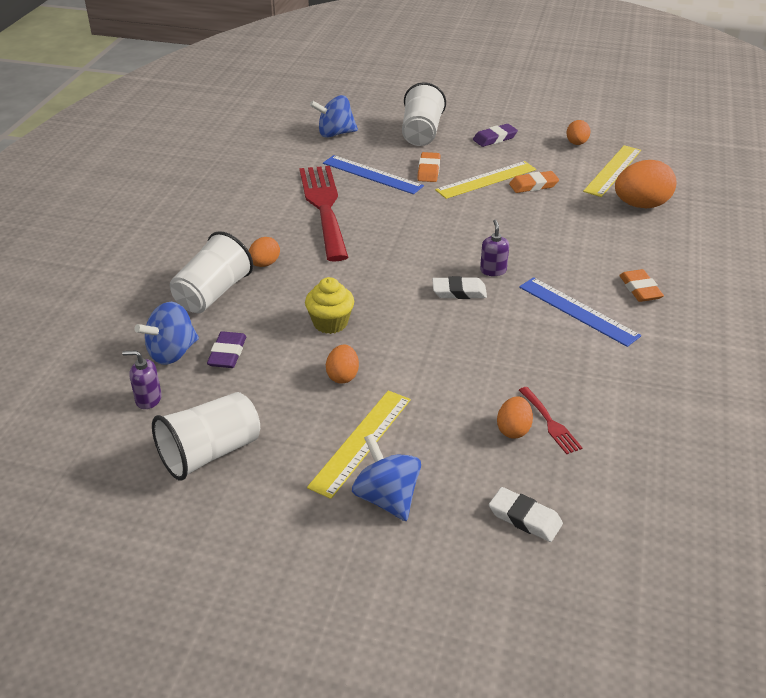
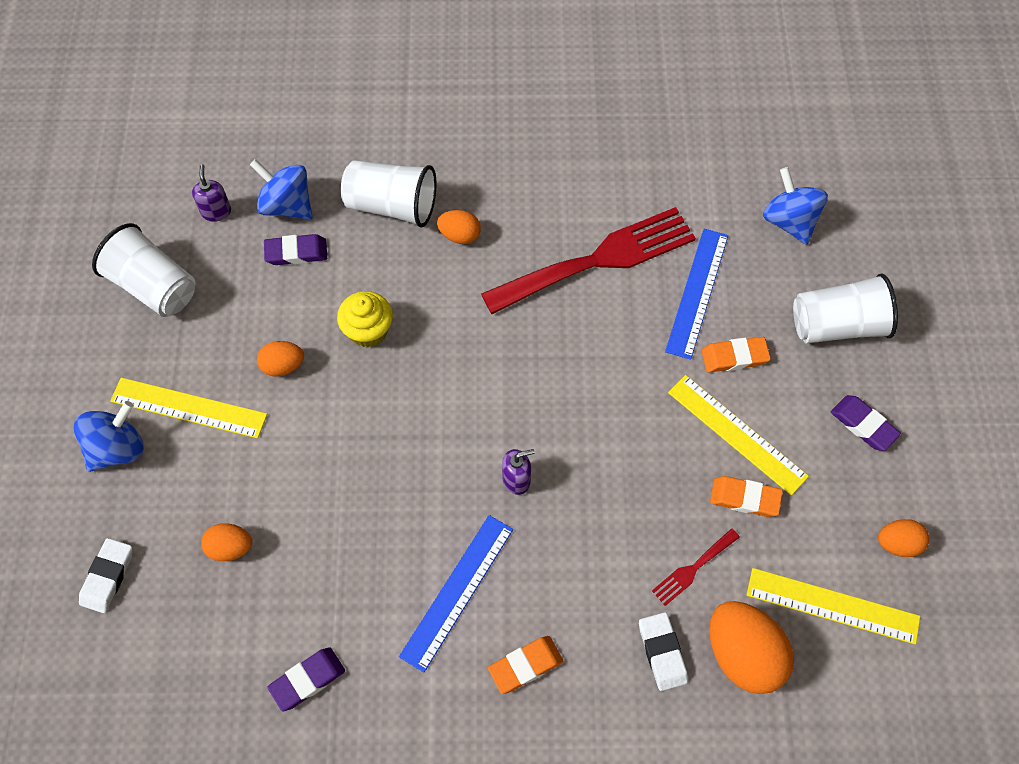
camera: 75 degrees right, 25 degrees up
(459, 292) = (461, 449): white eraser -> white eraser (662, 652)
(533, 185) = (745, 498): orange eraser -> orange eraser turned 45 degrees counterclockwise
(550, 423) = (247, 584): red fork -> red fork (692, 569)
(641, 398) = (307, 680): none -> purple eraser

